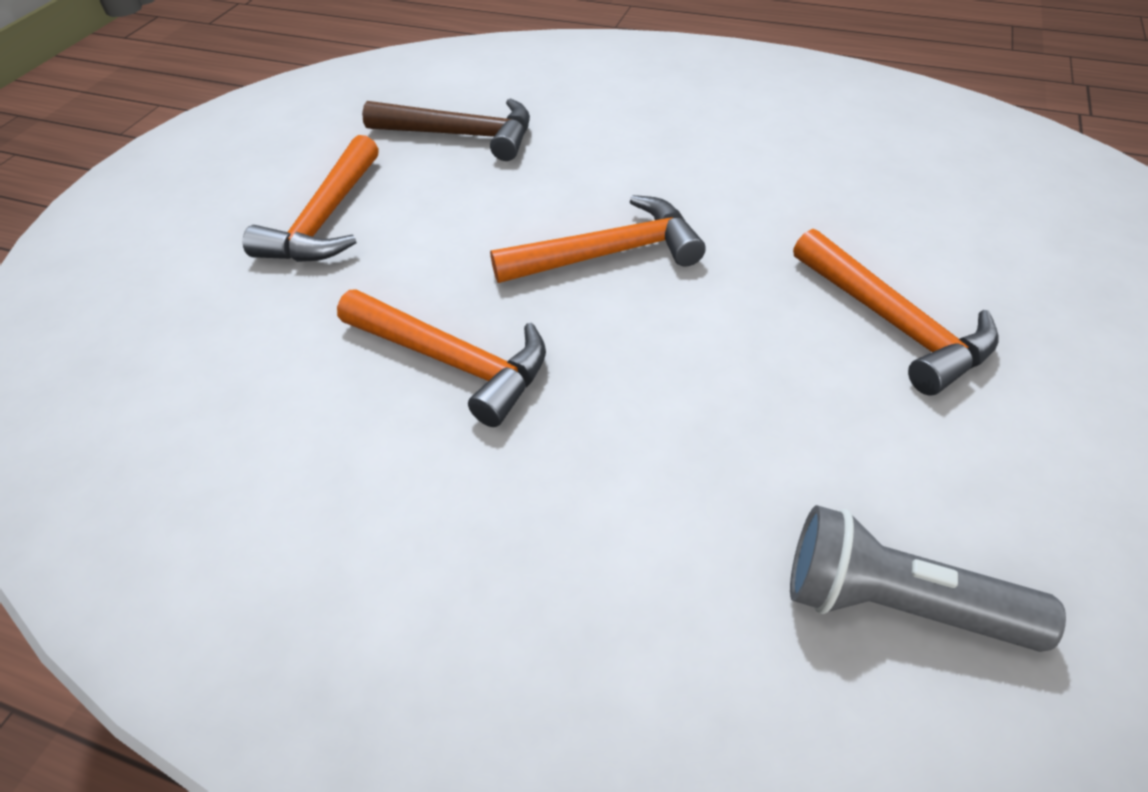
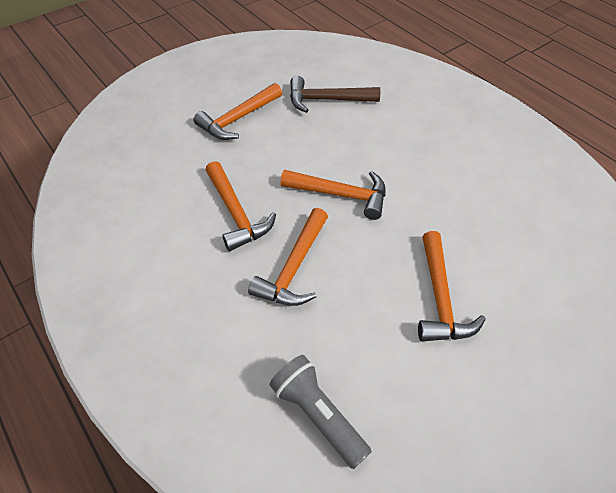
camera: 30 degrees right, 5 degrees up
(461, 135) = (327, 100): brown hammer -> brown hammer turned 135 degrees clockwise
(634, 395) = (294, 267): none -> orange hammer

